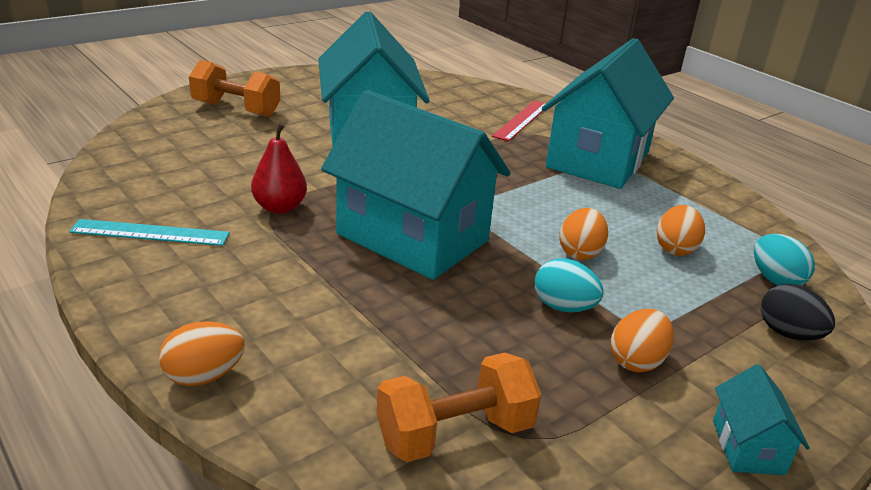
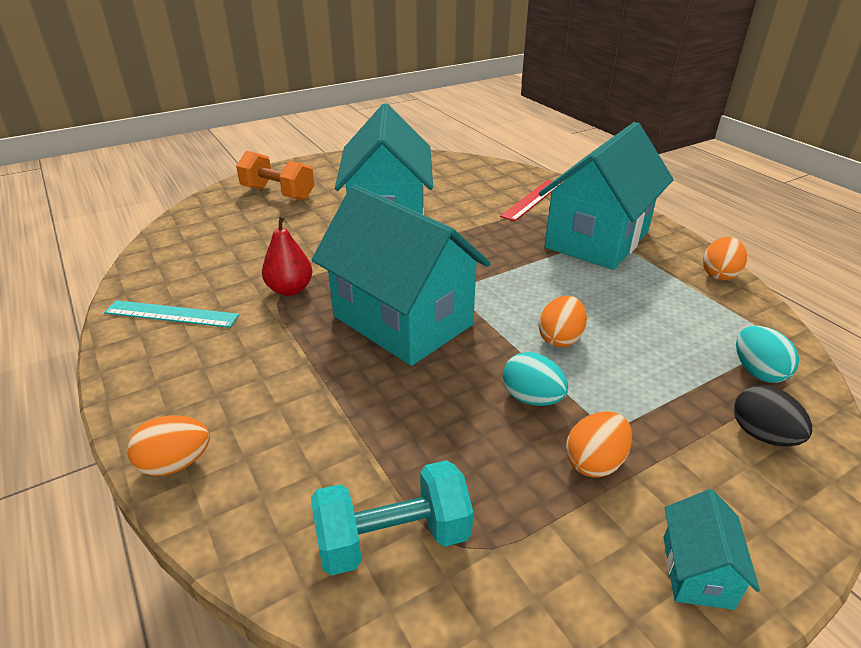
camera: 10 degrees right, 5 degrees up
(455, 434) = (393, 539): orange dumbbell -> turquoise dumbbell
(675, 249) = (657, 335): orange egg -> orange egg (719, 274)

